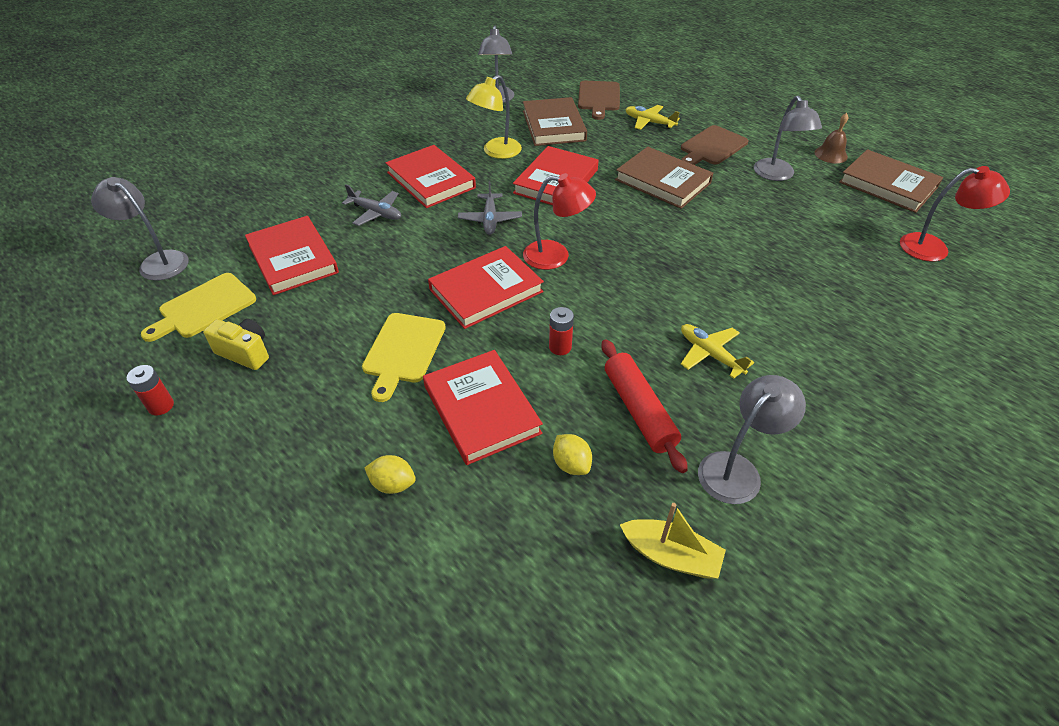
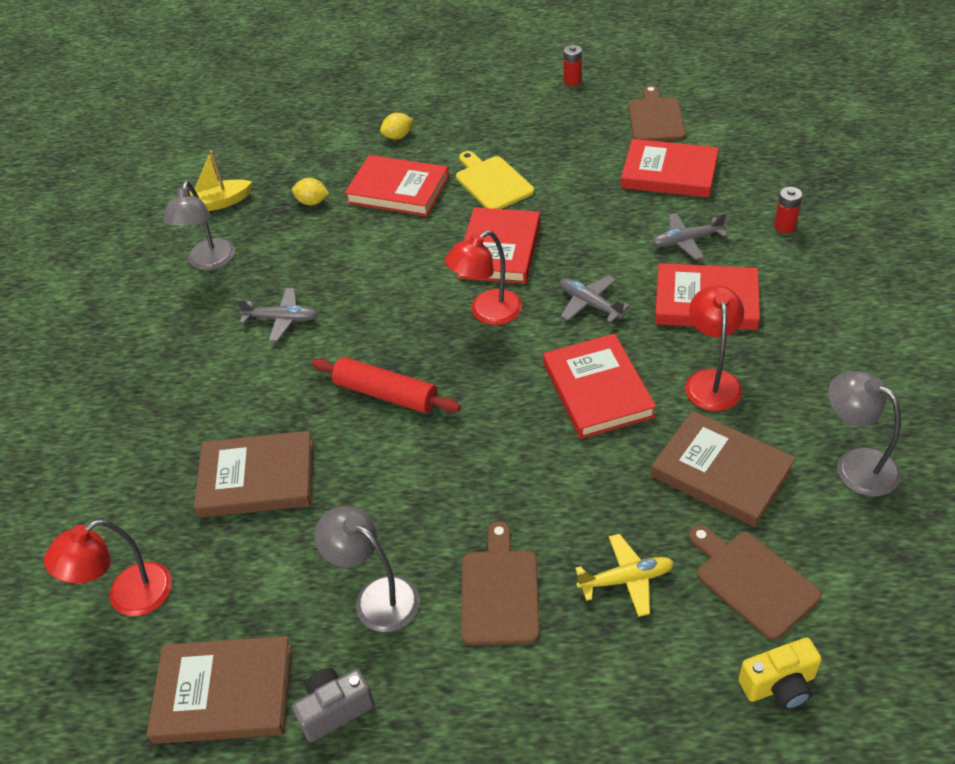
camera: 140 degrees right, 0 degrees up
(157, 262) = (745, 112): grey lamp -> none
(204, 307) = (655, 118): yellow cutting board -> brown cutting board
(245, 353) = (581, 121): yellow camera -> yellow camera (779, 685)
(496, 152) = (711, 380): yellow lamp -> red lamp
(560, 347) = (395, 252): red battery -> red battery (784, 226)
(639, 410) = (299, 252): red rolling pin -> red rolling pin (386, 394)
(662, 181) = (494, 477): brown book -> brown book (257, 478)
(710, 354) = (282, 319): yellow plane -> grey plane
(830, 154) = (335, 710): brown bell -> grey camera

